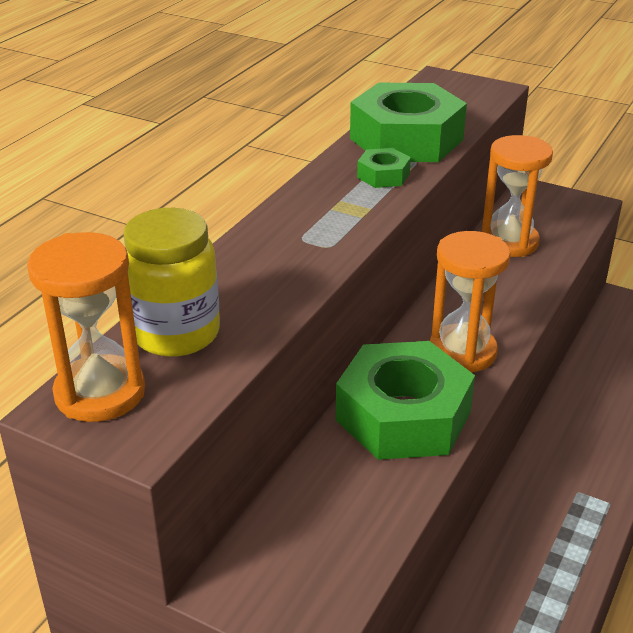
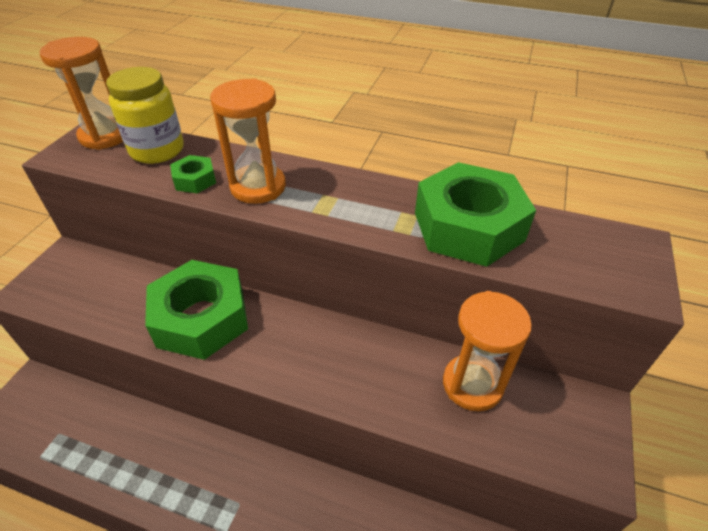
camera: 80 degrees right, 10 degrees up
(383, 175) = (387, 217): green nut -> green nut (195, 180)
(462, 352) = (281, 351): orange hourglass -> orange hourglass (258, 187)

